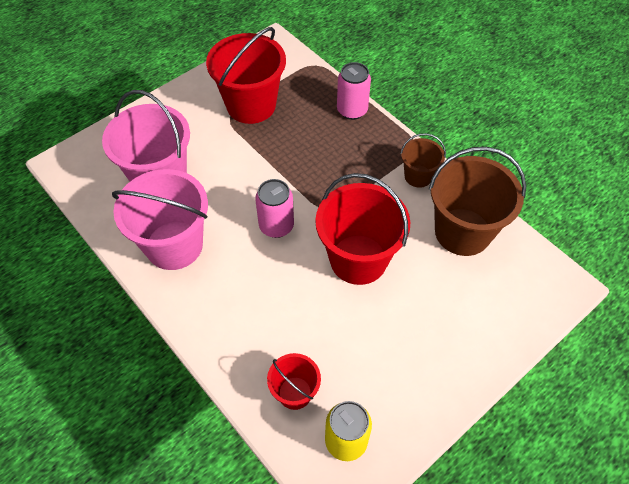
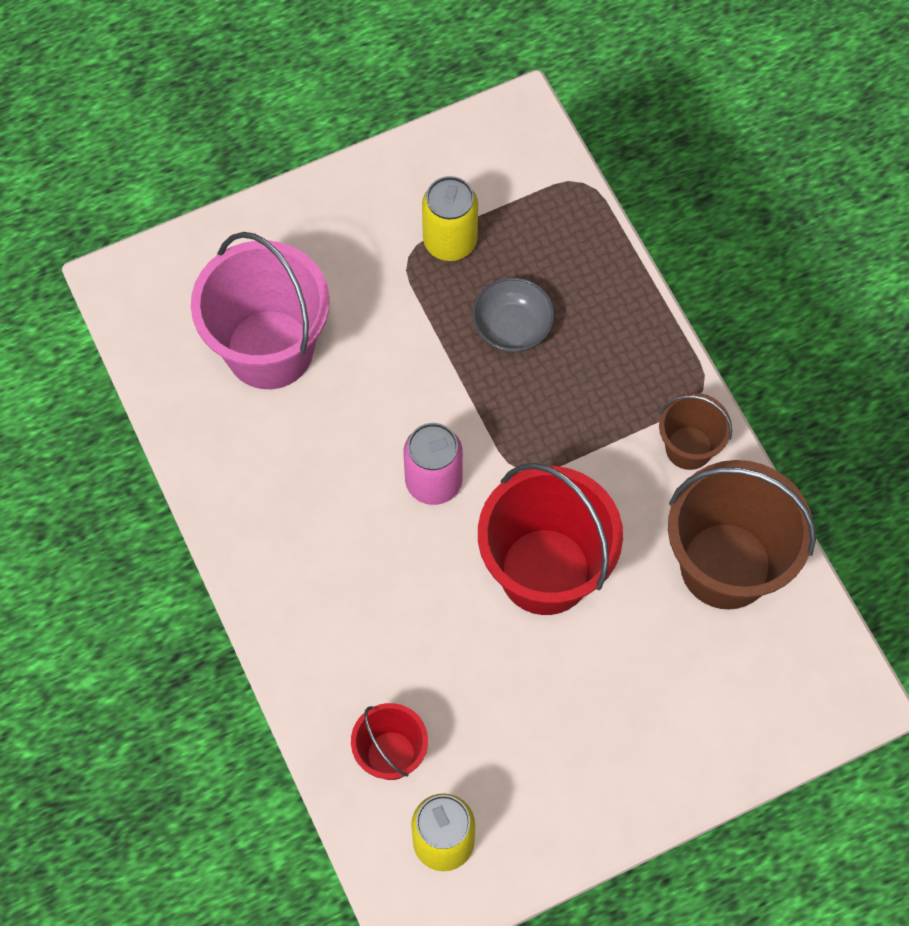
camera: 15 degrees right, 10 degrees up
(174, 245) = (268, 476): pink bucket -> none
(251, 105) = (450, 241): red bucket -> yellow can
(298, 138) = (512, 327): none -> grey bowl
(352, 110) = (618, 293): pink can -> none

